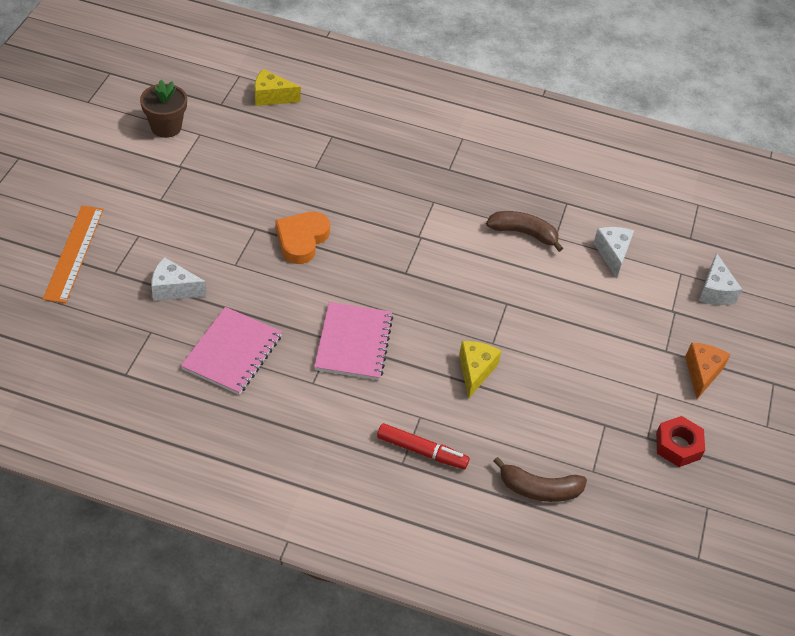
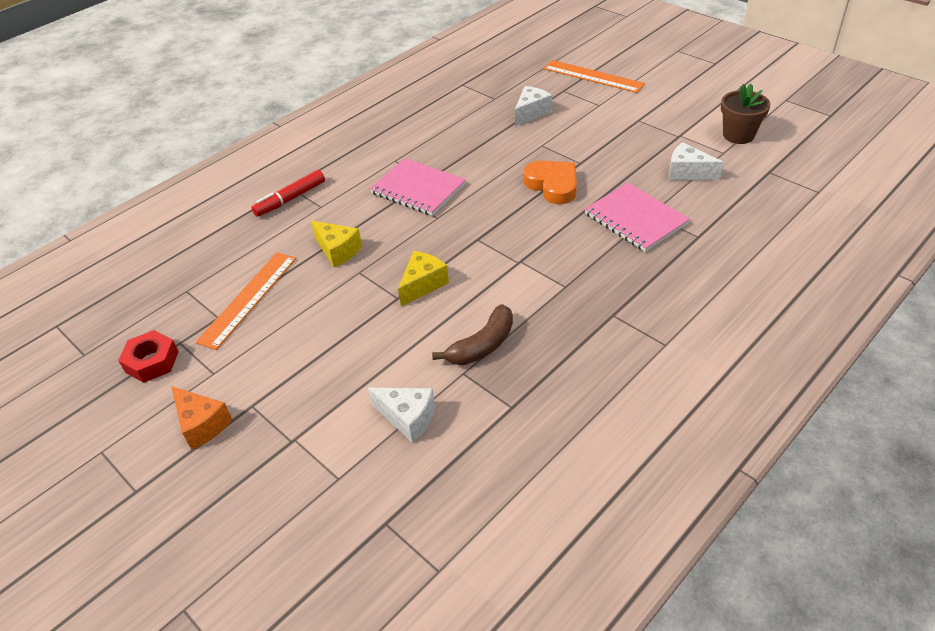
camera: 125 degrees right, 5 degrees down
(232, 352) = (450, 129): pink notebook -> pink notebook (635, 219)
(271, 97) = (776, 207): yellow cheese -> yellow cheese (423, 284)
(539, 489) = (202, 252): brown banana -> none
(571, 412) = (248, 299): none -> orange ruler
(715, 291) = (289, 502): white cheese -> white cheese (687, 173)

